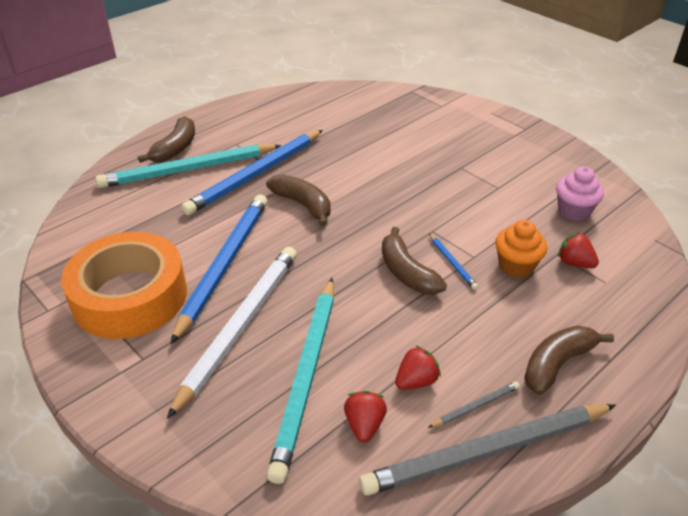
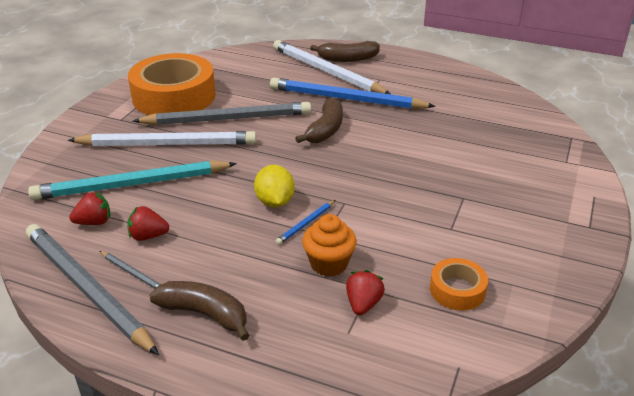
camera: 65 degrees right, 5 degrees down
(188, 170) = (326, 72): turquoise pencil -> white pencil
(224, 265) = (227, 119): blue pencil -> grey pencil
(406, 273) = (275, 202): brown banana -> yellow lemon
(416, 381) = (148, 236): red strawberry -> red strawberry turned 150 degrees clockwise
(574, 211) = (457, 290): pink cupcake -> orange tape

